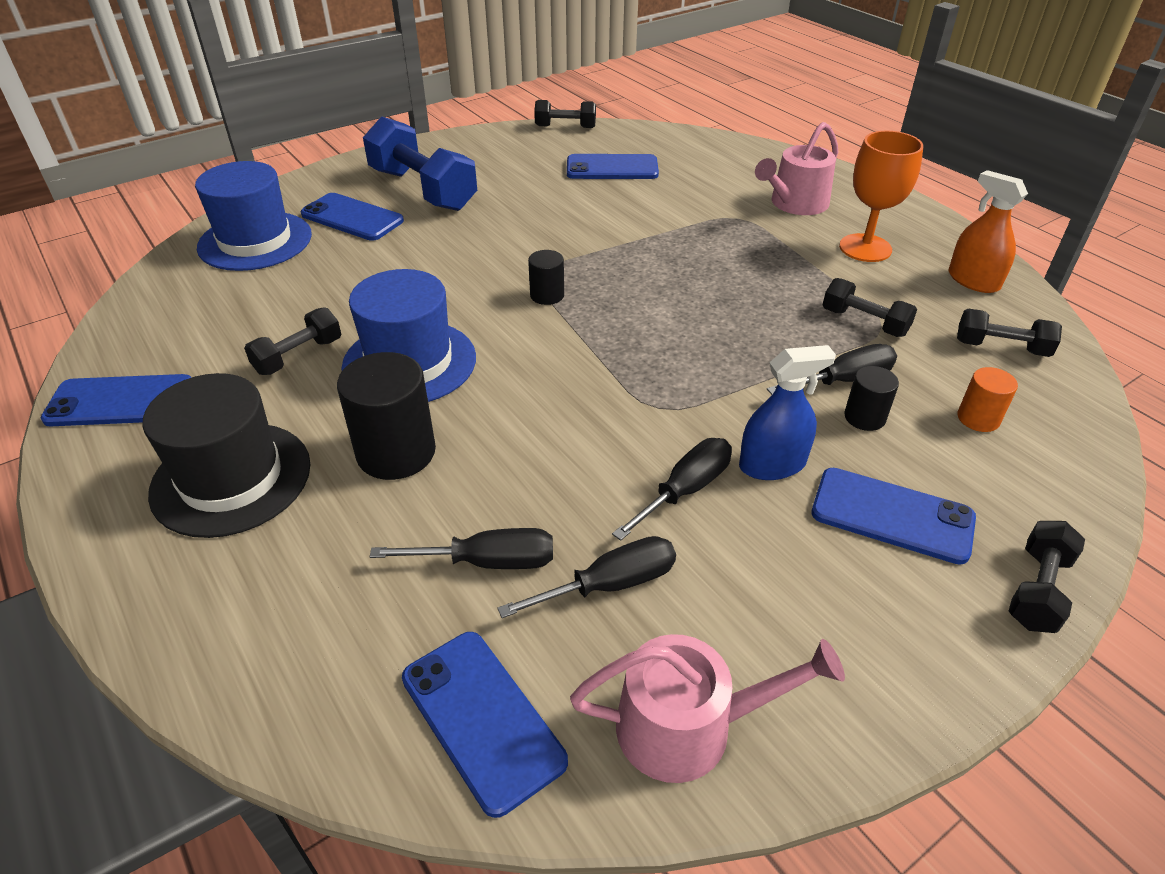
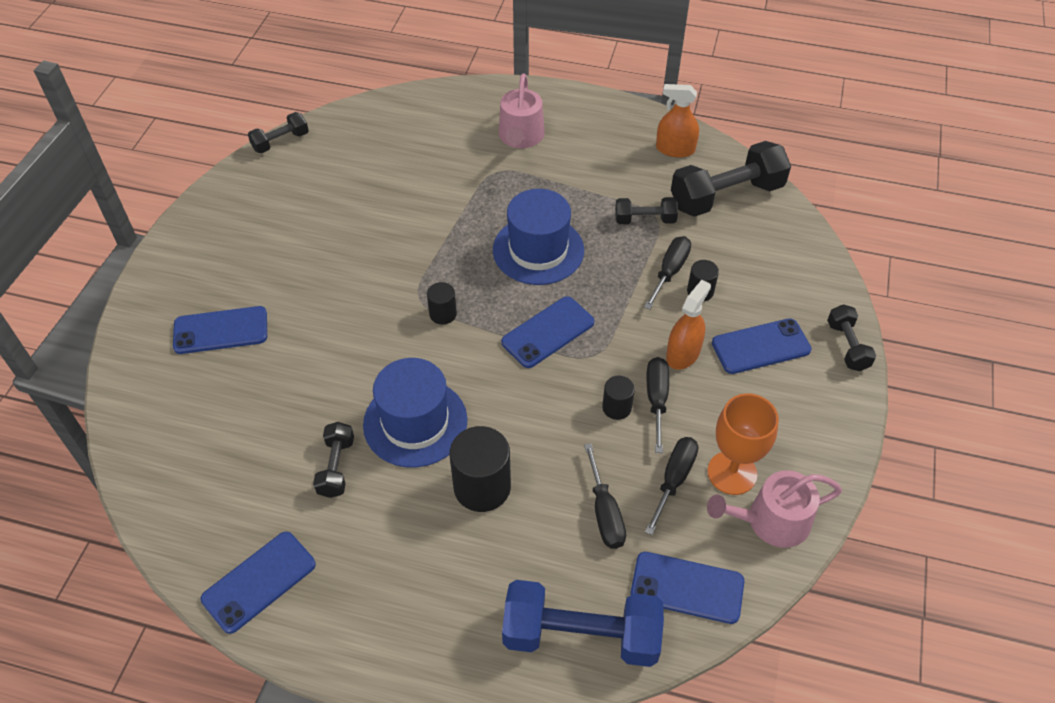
camera: 40 degrees left, 10 degrees up
(231, 478) = (406, 573): black hat -> none
(255, 241) = (171, 398): blue hat -> blue hat (538, 250)
(422, 190) = (243, 271): blue dumbbell -> blue dumbbell (581, 635)
(487, 562) = (604, 512): black screwdriver -> black screwdriver turned 120 degrees clockwise
(612, 168) = (364, 168): blue phone -> blue phone (548, 332)
(627, 469) = (616, 407): none -> black cylinder
(688, 726) = (771, 521): pink watering can -> pink watering can turned 150 degrees counterclockwise
(772, 464) = (683, 354): blue spray bottle -> orange spray bottle
(865, 248) = (596, 155): orange goblet -> orange goblet (732, 473)
(978, 418) = (752, 256): orange cylinder -> none
(1001, 348) = (726, 196): black dumbbell -> black dumbbell, size x1.91

